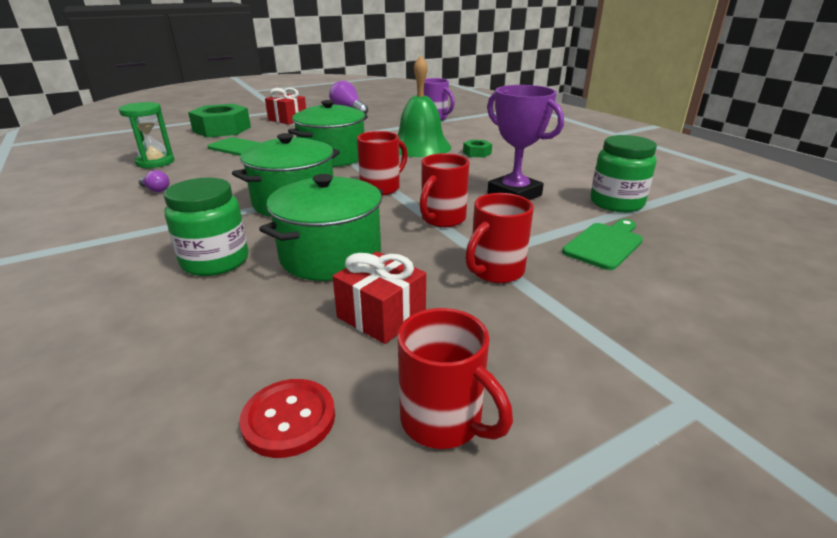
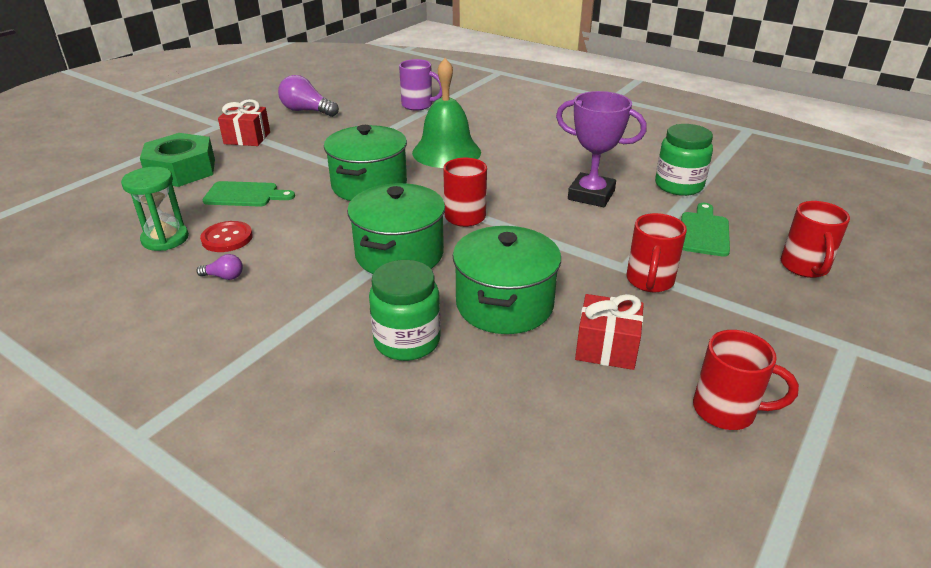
camera: 25 degrees left, 5 degrees up
(289, 419) = (630, 447): red button -> red button (227, 238)
(442, 219) = (558, 239): red mug -> red mug (805, 267)
(477, 153) = (510, 149): green nut -> none

